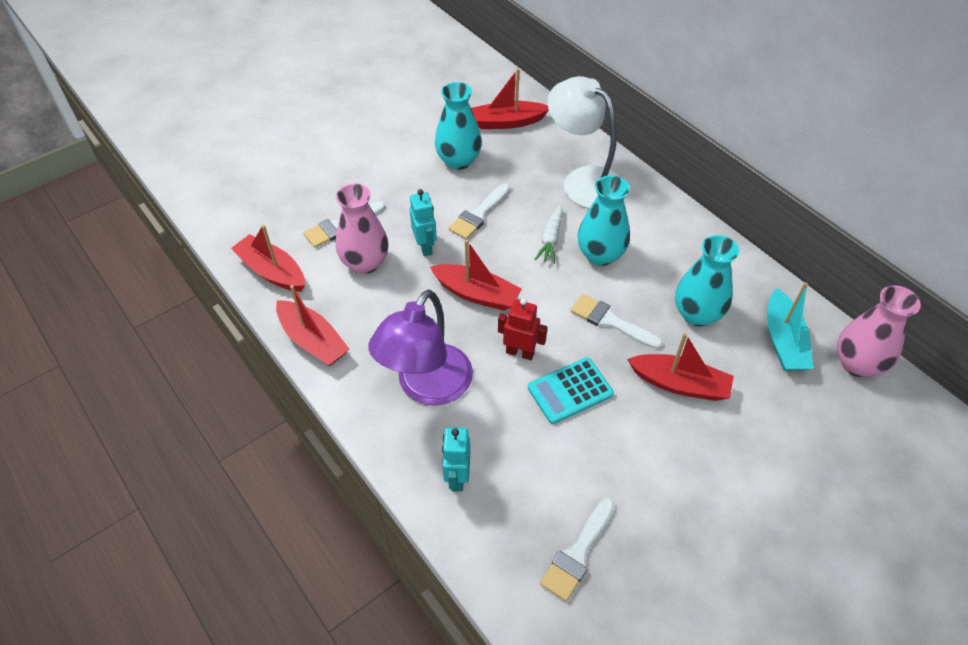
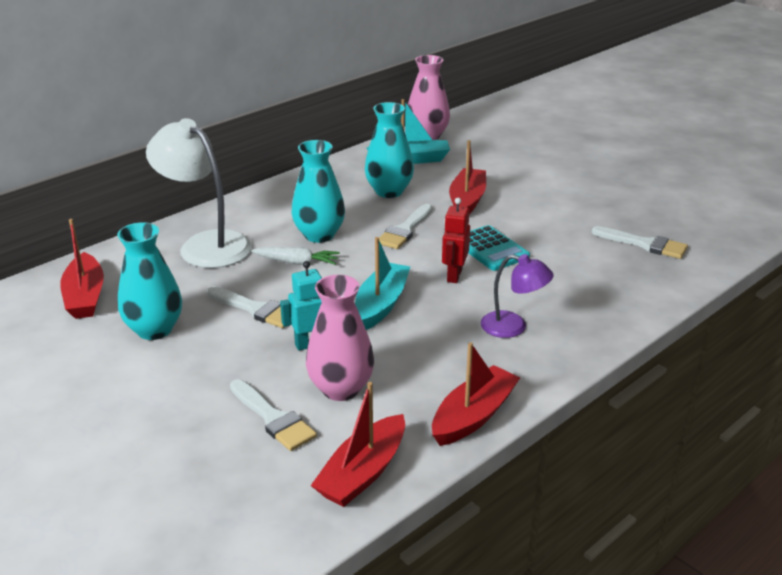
camera: 95 degrees left, 20 degrees down
(427, 387) = (513, 327): purple lamp -> purple lamp, size x0.57
(457, 477) = (606, 303): turquoise robot -> none
(477, 294) = (381, 304): red boat -> turquoise boat
(583, 180) = (205, 244): white lamp -> white lamp turned 90 degrees clockwise

